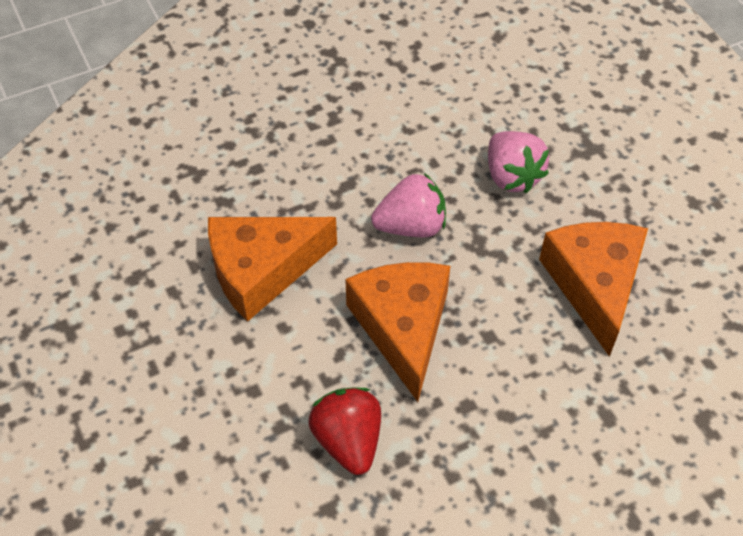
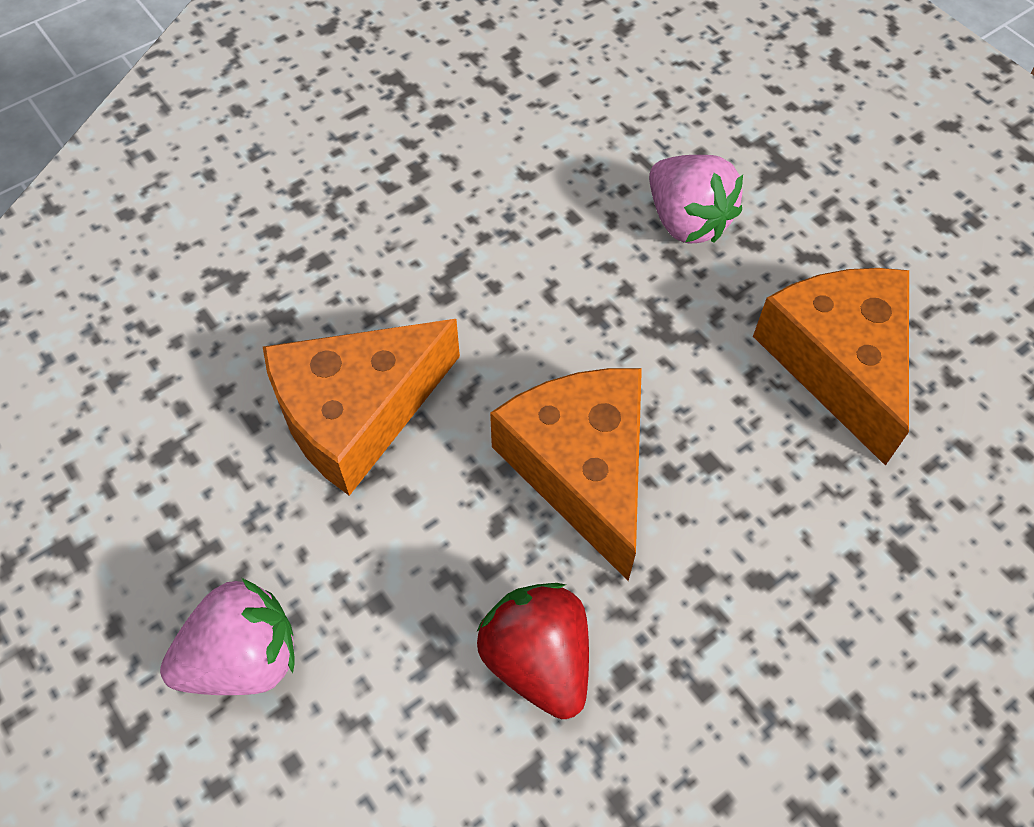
camera: 10 degrees left, 5 degrees up
(411, 226) = (561, 314): pink strawberry -> pink strawberry (243, 659)

